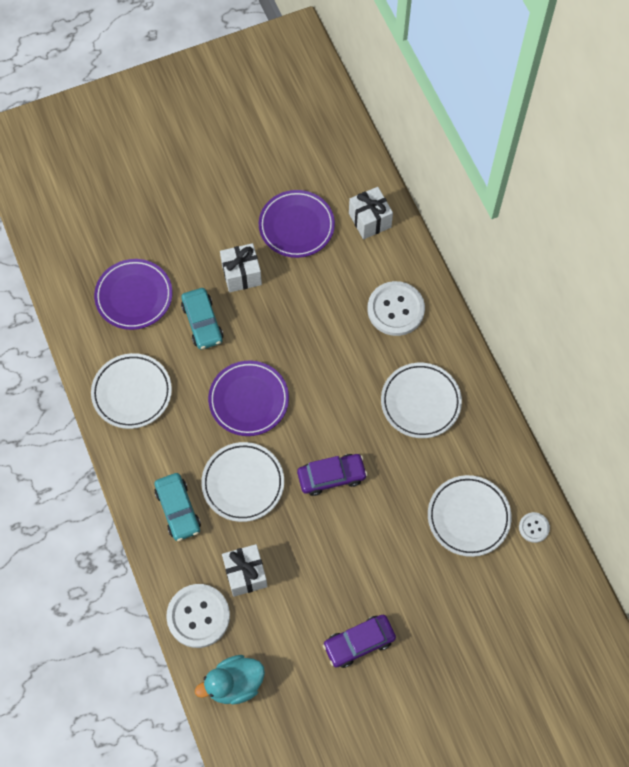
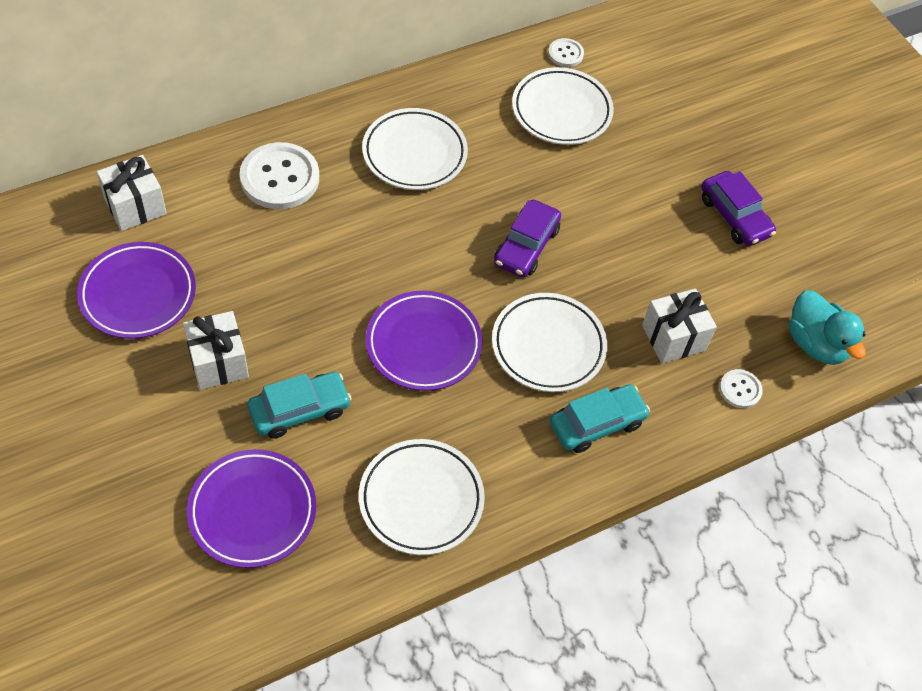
camera: 100 degrees left, 10 degrees down
(198, 616) = (740, 389): white button -> white button, size x0.50
(331, 476) = (526, 246): purple car -> purple car turned 135 degrees counterclockwise

